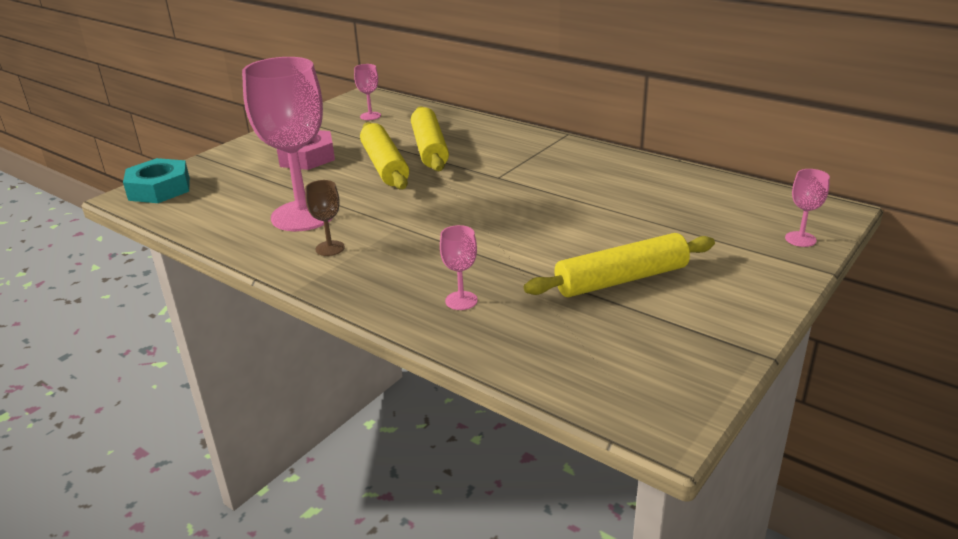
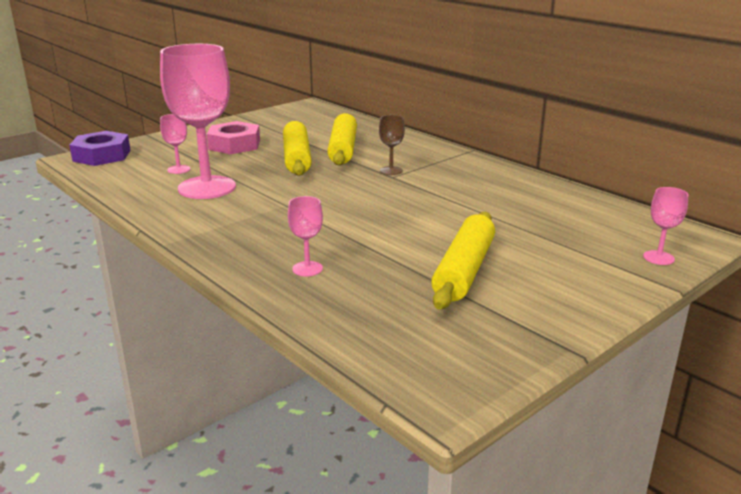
camera: 10 degrees right, 5 degrees down
(159, 189) = (102, 155): turquoise nut -> purple nut
(330, 248) = (215, 214): brown goblet -> brown goblet (391, 171)
(370, 116) = (305, 120): pink goblet -> pink goblet (178, 169)
(621, 280) = (464, 270): yellow rolling pin -> yellow rolling pin turned 60 degrees counterclockwise

